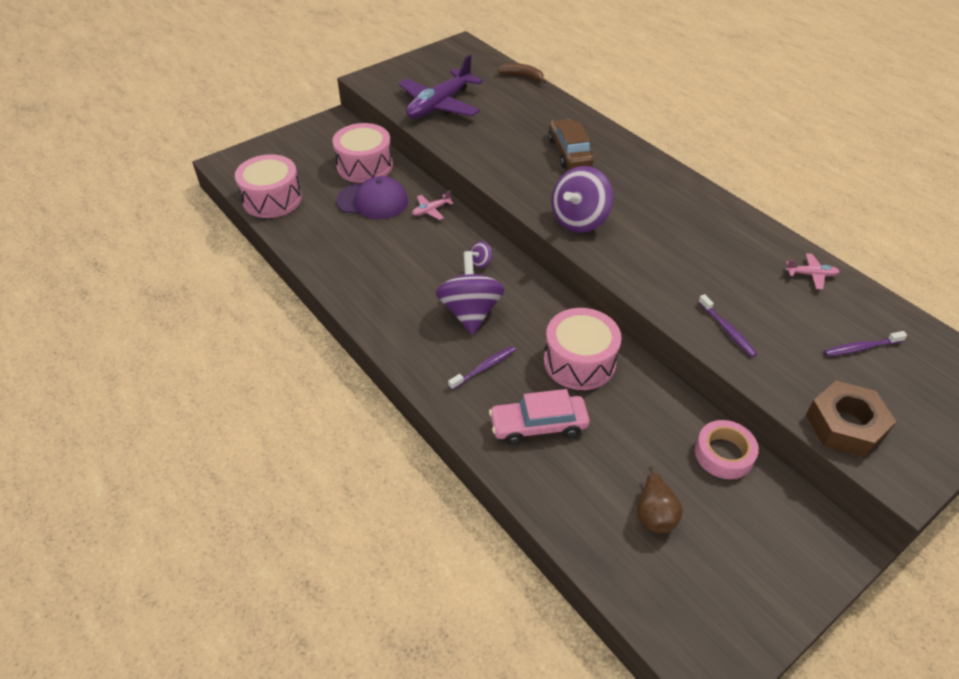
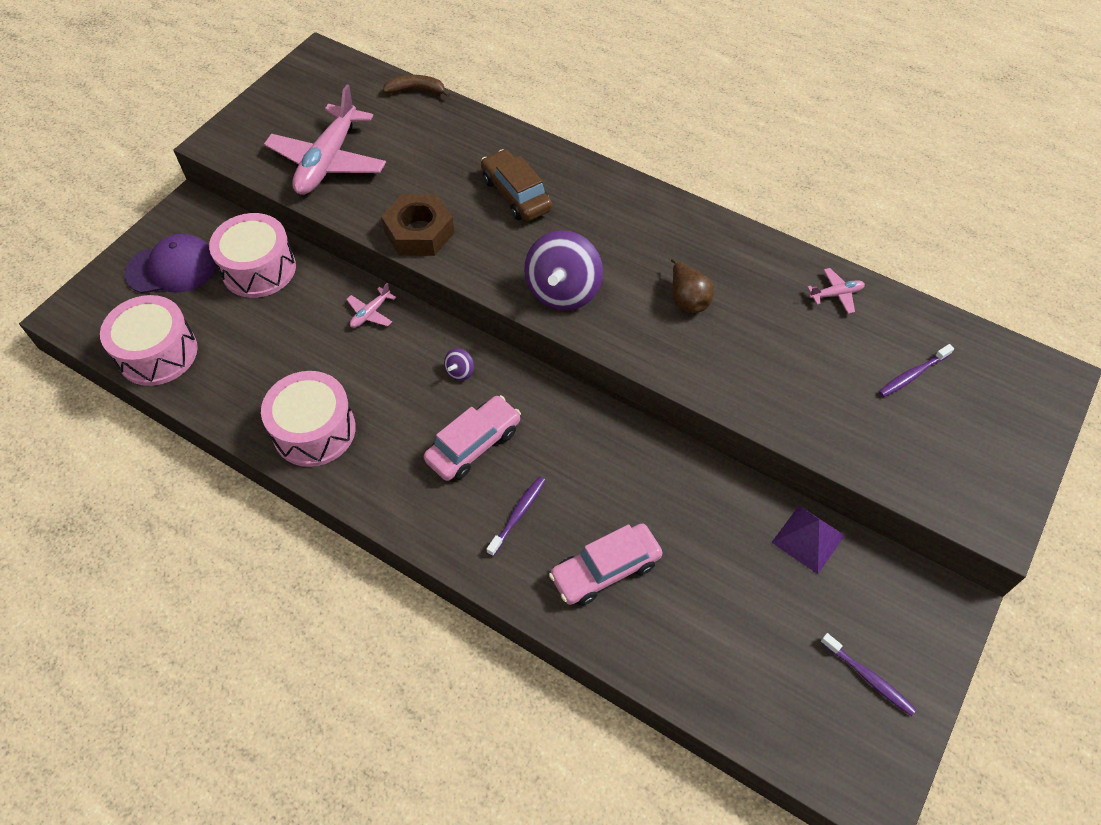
camera: 20 degrees left, 10 degrees up
(373, 201) = (291, 320): purple cap -> purple cap (172, 268)
(439, 105) = (328, 161): purple plane -> pink plane
(470, 312) = (473, 445): purple spinning top -> pink car
(579, 361) = (620, 472): pink drum -> pink drum (314, 430)
(654, 514) = (762, 636): brown pear -> brown pear (687, 300)
(723, 454) = (808, 539): pink tape -> purple pyramid
(727, 330) = (773, 394): purple toothbrush -> purple toothbrush (868, 678)
(845, 425) = (925, 477): brown nut -> brown nut (419, 232)

